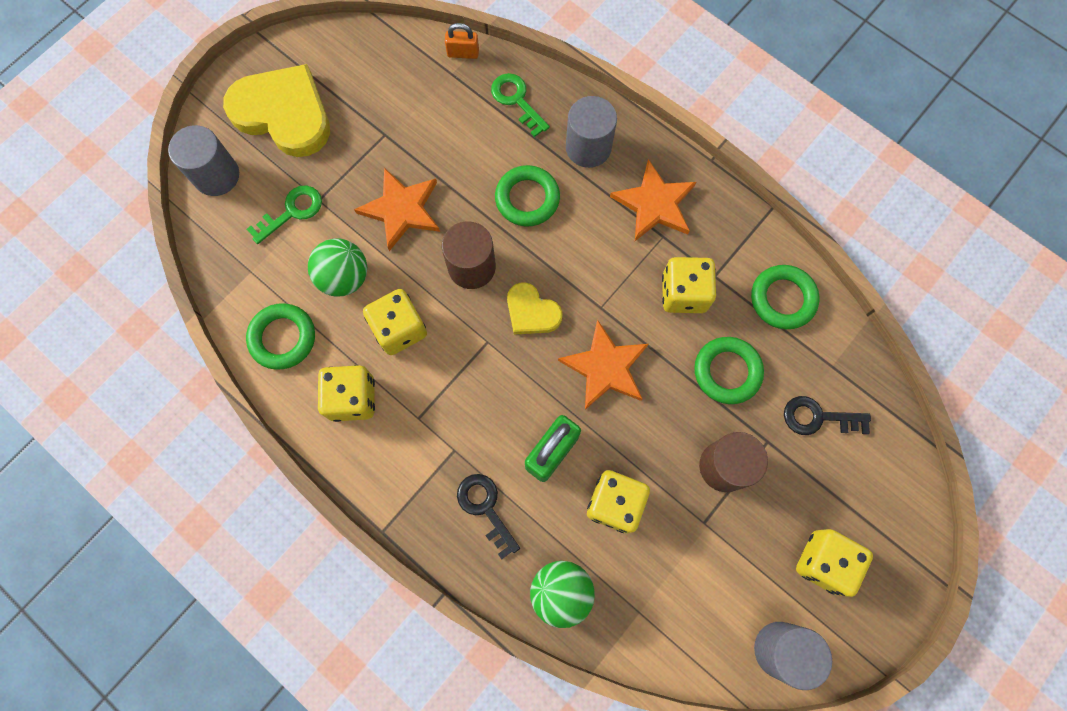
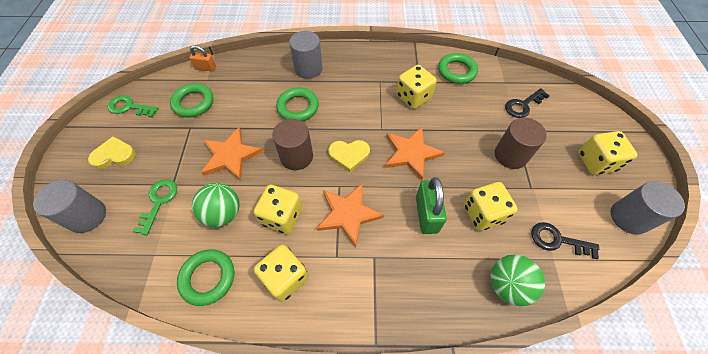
camera: 40 degrees left, 15 degrees down
(284, 114) = (114, 155): yellow heart -> yellow heart, size x0.52
(463, 53) = (206, 68): orange padlock -> orange padlock turned 45 degrees clockwise
(485, 508) = (422, 275): black key -> black key (557, 240)
(516, 100) = (253, 71): green key -> green key (129, 107)
(654, 204) = (362, 71): orange star -> orange star (348, 214)
(727, 371) = (466, 115): green ring -> green ring (193, 103)

